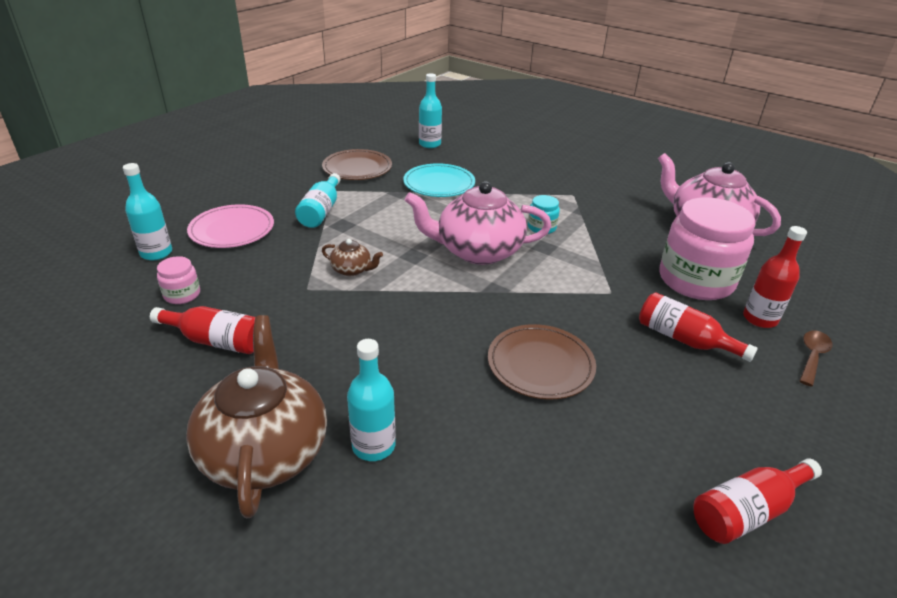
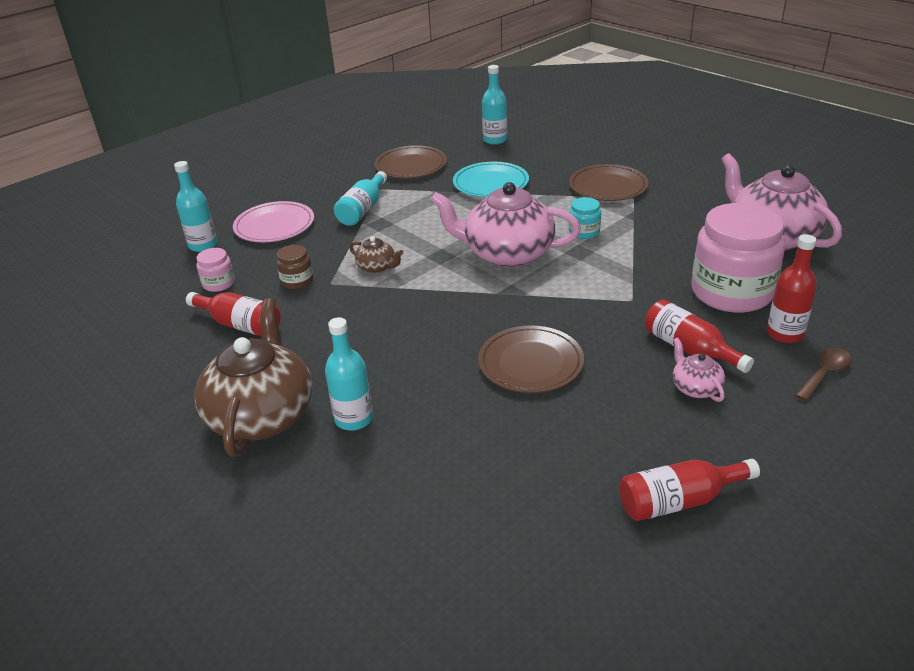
camera: 15 degrees right, 0 degrees up
(270, 288) = (297, 281): none -> brown jar
(547, 185) = (608, 186): none -> brown plate
(707, 380) = (695, 388): none -> pink teapot

